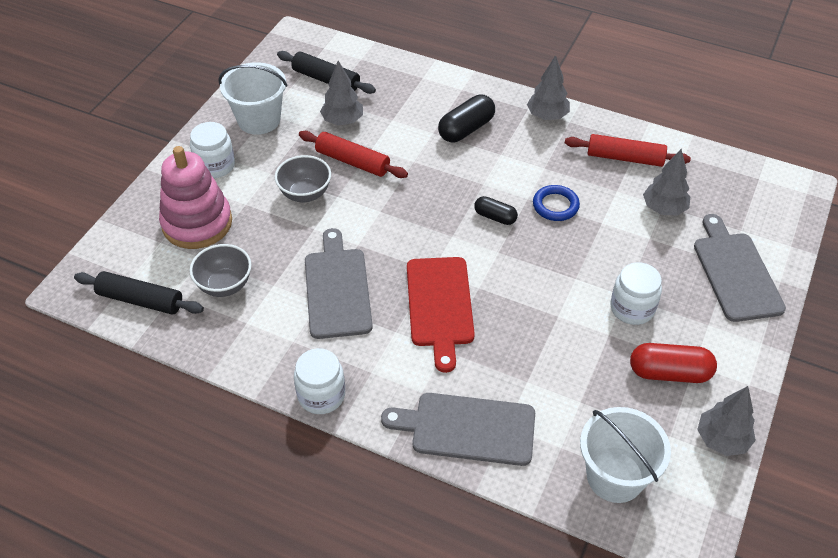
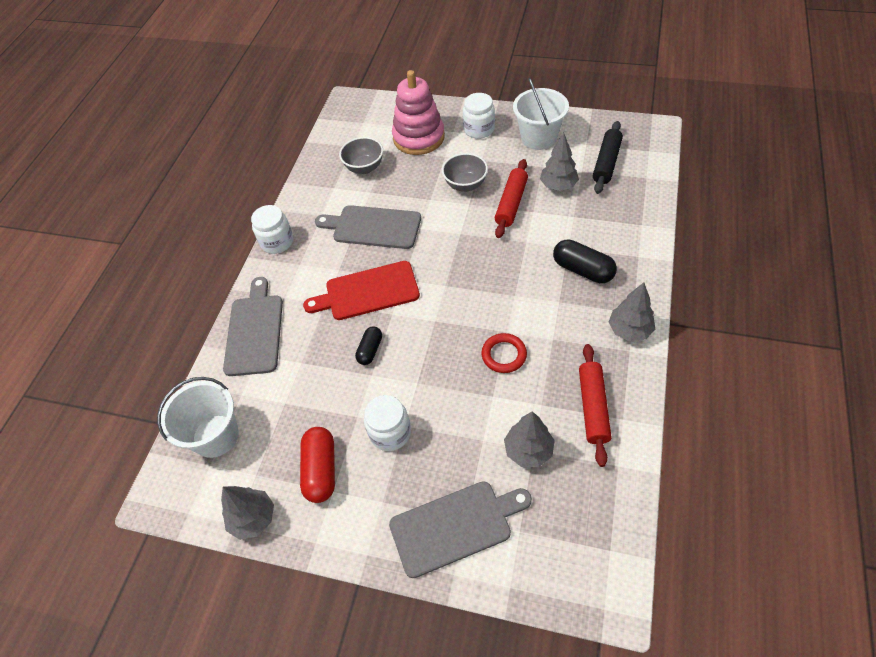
camera: 85 degrees right, 5 degrees up
(140, 300) = (344, 133): black rolling pin -> none
(337, 289) = (373, 227): grey cutting board -> grey cutting board turned 150 degrees counterclockwise
(495, 217) = (475, 311): black capsule -> black capsule (370, 350)
(555, 205) = (504, 355): blue ring -> red ring

